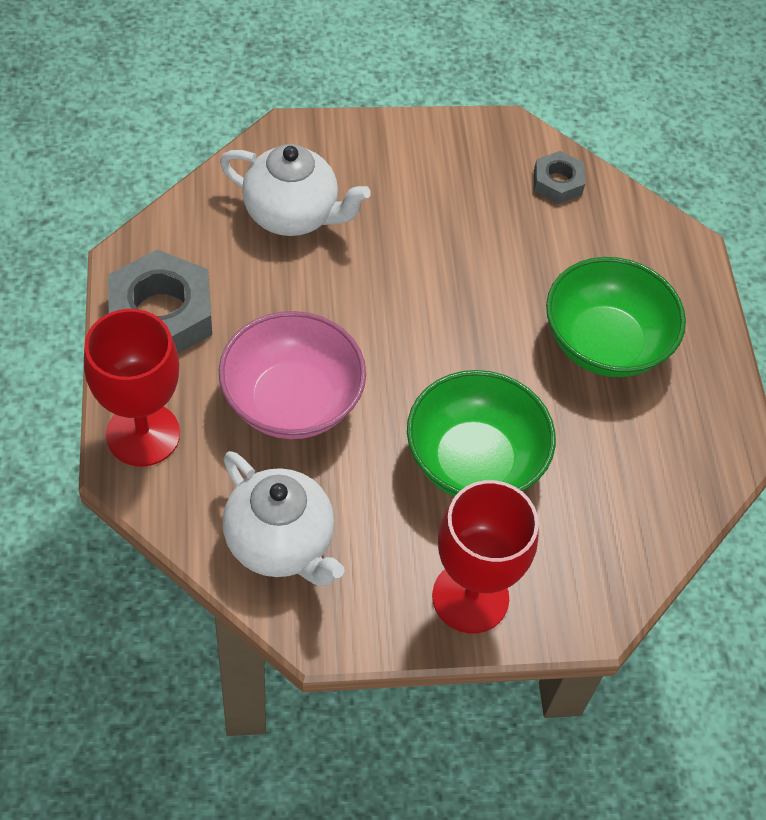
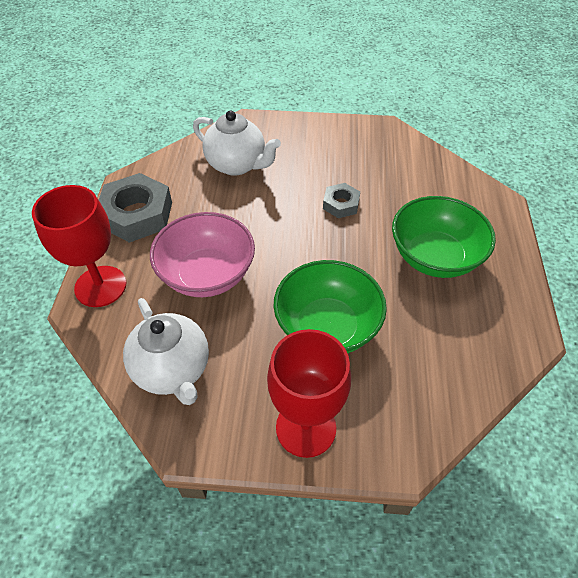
camera: 15 degrees right, 5 degrees down
(557, 182) = (414, 158): grey nut -> grey nut (341, 204)

